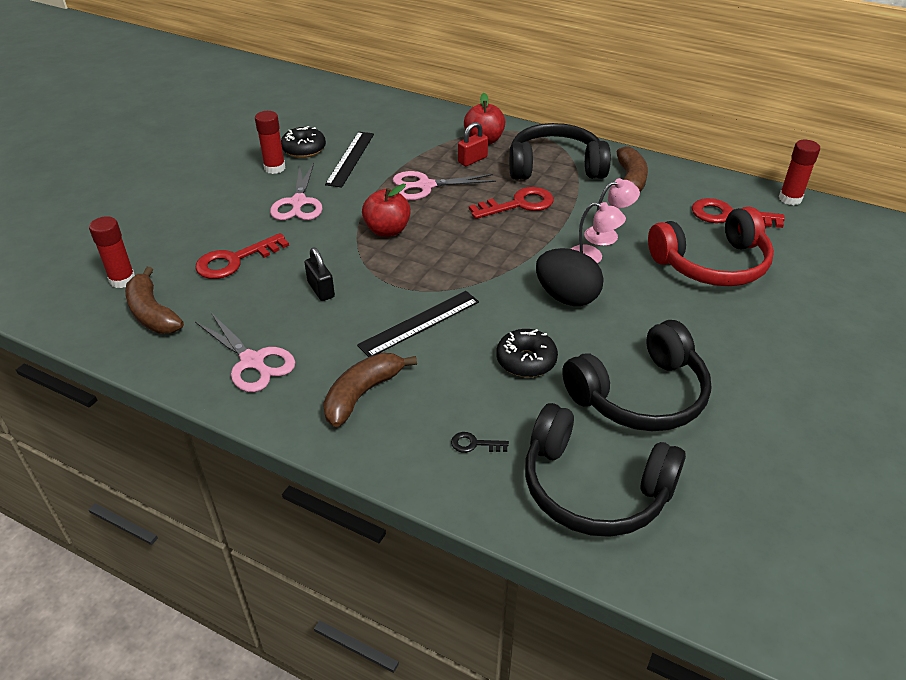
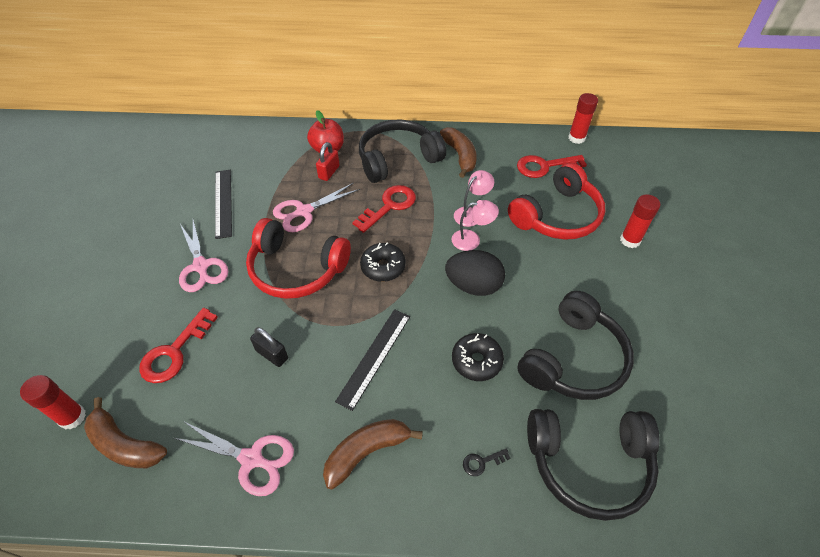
camera: 25 degrees left, 10 degrees up
(274, 168) = (158, 235): red glue stick -> red glue stick (630, 240)
(304, 149) = (175, 205): black donut -> black donut (383, 267)
(362, 394) = (366, 452): brown banana -> brown banana turned 45 degrees clockwise
(387, 230) = (296, 269): red apple -> red headphones

